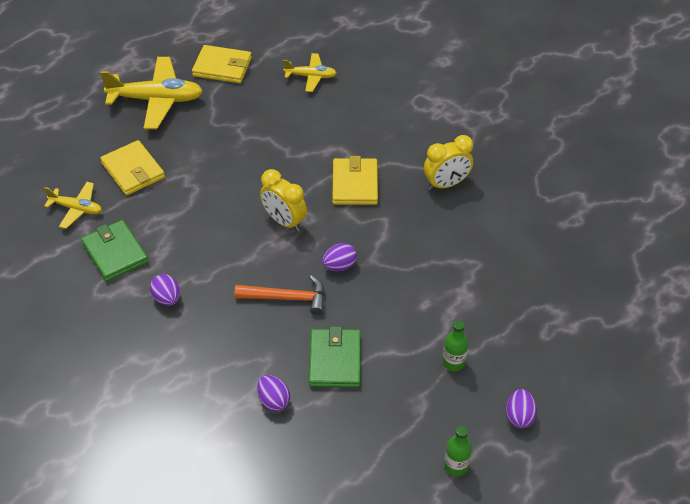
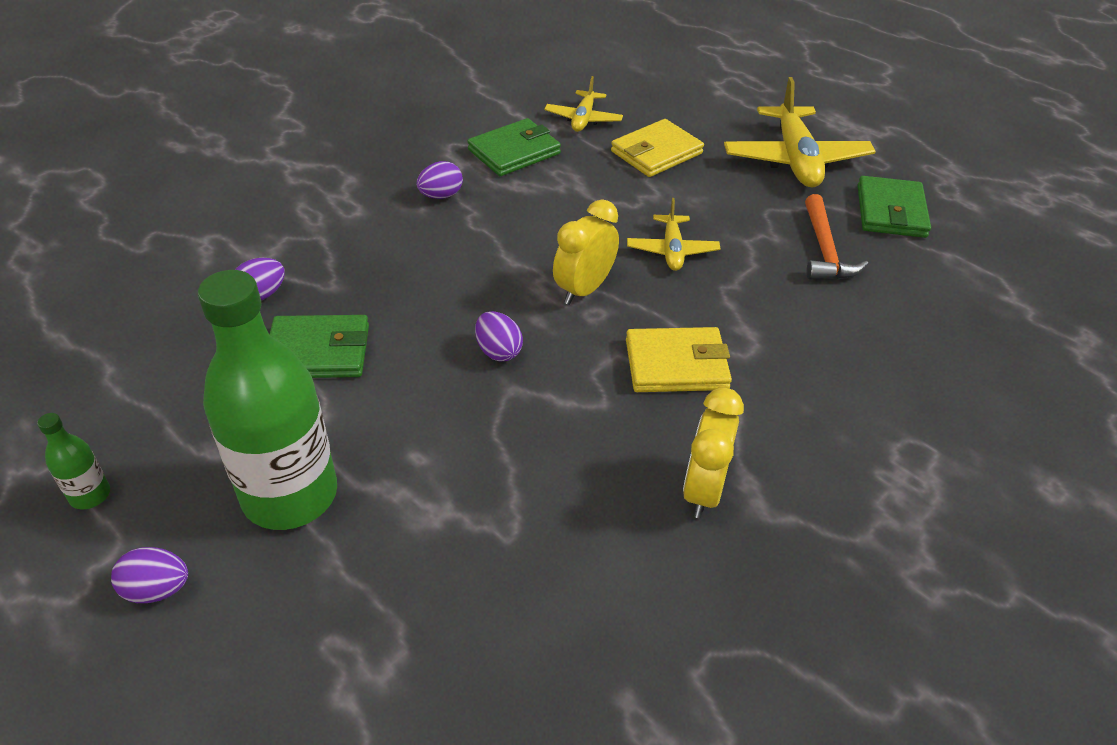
camera: 85 degrees right, 5 degrees down
(222, 67) = (891, 211): yellow wallet -> green wallet
(287, 298) = (437, 299): orange hammer -> orange hammer (824, 250)
(311, 76) = (915, 304): yellow plane -> yellow plane (672, 250)
(446, 184) = (703, 490): yellow clock -> yellow clock turned 45 degrees clockwise
(453, 362) = (290, 495): green bottle -> green bottle, size x2.41

